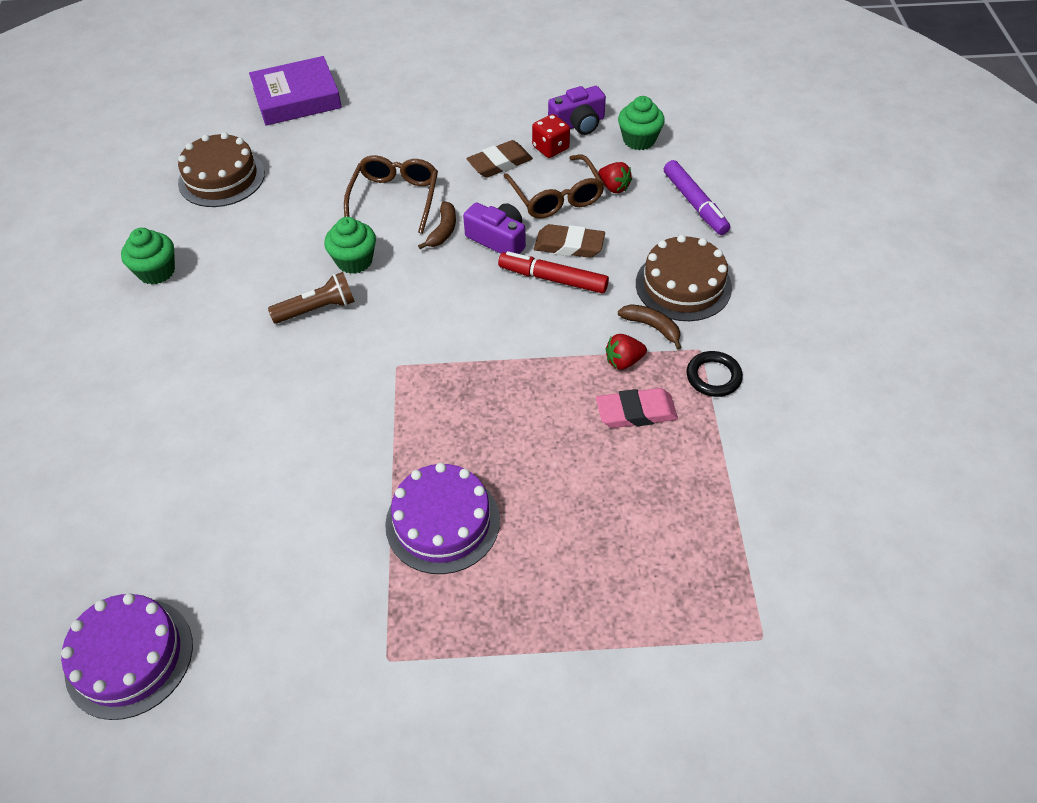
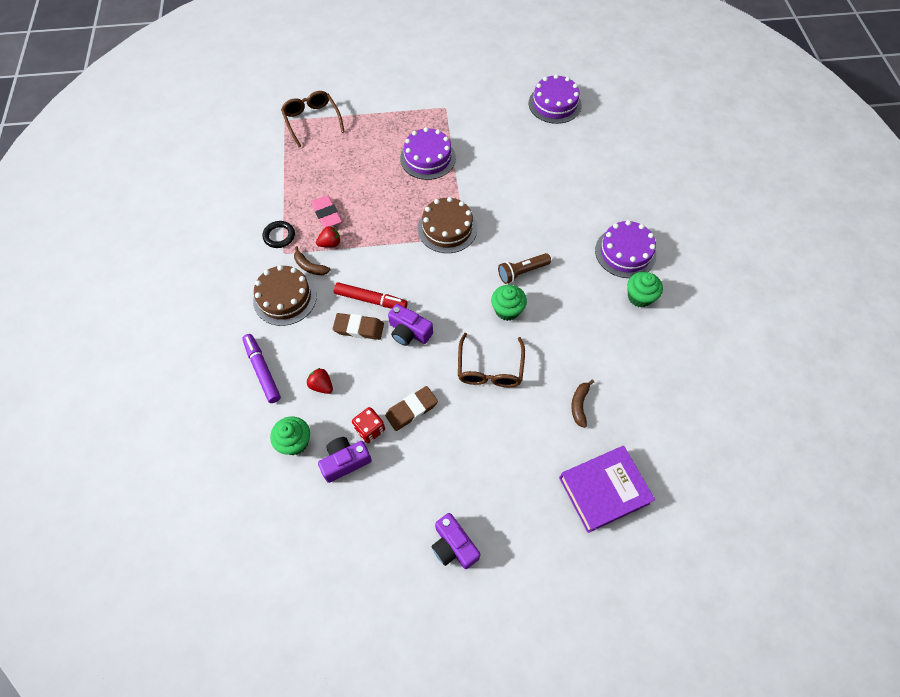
camera: 175 degrees right, 10 degrees up
(144, 332) = (625, 252): none -> purple cake
(221, 178) = (632, 386): brown cake -> brown cake (447, 228)
(443, 231) = (449, 338): brown banana -> brown banana (579, 405)
(464, 67) = (453, 546): none -> purple camera
(556, 197) = (366, 374): brown glasses -> brown glasses (312, 120)
(636, 412) = (327, 214): pink eraser -> pink eraser turned 75 degrees clockwise

